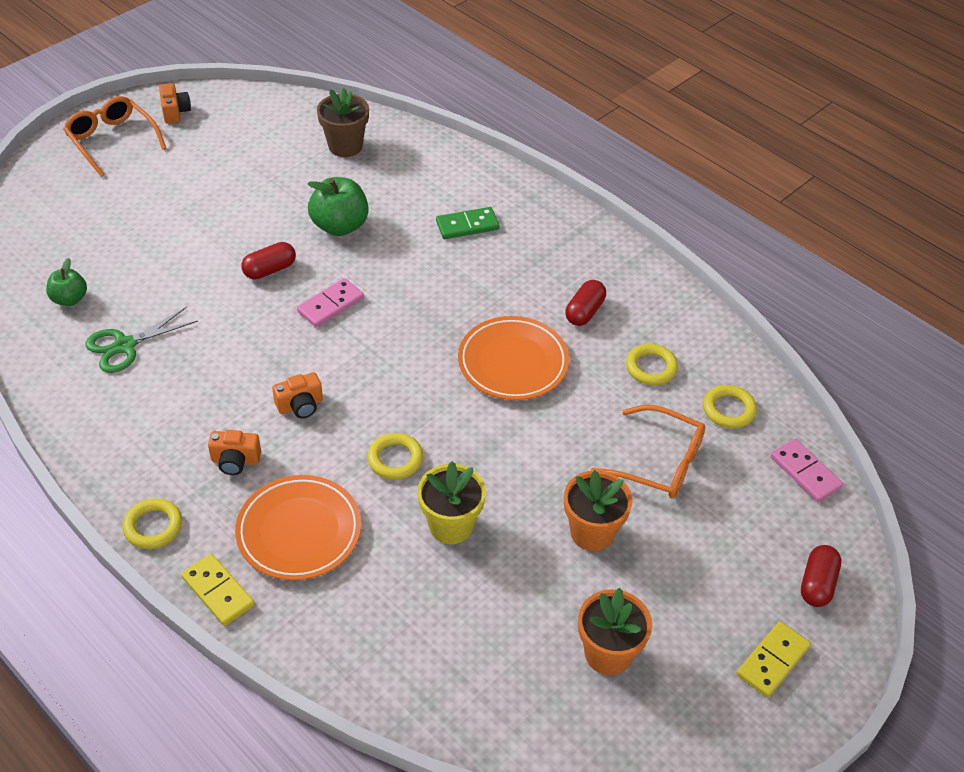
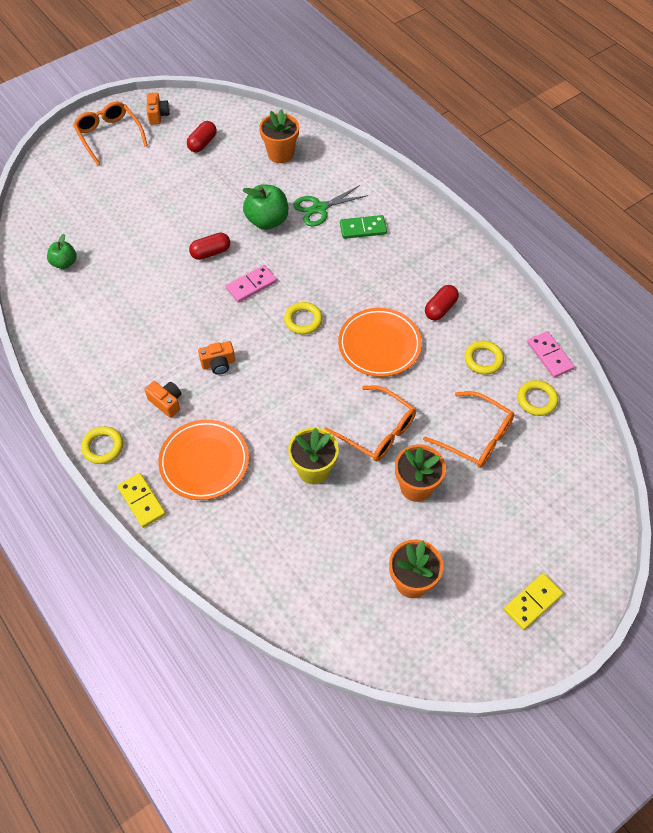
camera: 10 degrees right, 10 degrees up
(125, 345) = (99, 304): green scissors -> green scissors (319, 208)
(235, 461) = (166, 402): orange camera -> orange camera turned 150 degrees counterclockwise
(345, 146) = (280, 154): brown flower pot -> orange flower pot
(395, 459) = (281, 413): yellow ring -> yellow ring (303, 320)
(529, 468) = (378, 431): none -> orange glasses
(805, 472) = (585, 457): pink domino -> pink domino (549, 356)
(817, 584) = (577, 546): red capsule -> red capsule (202, 143)

